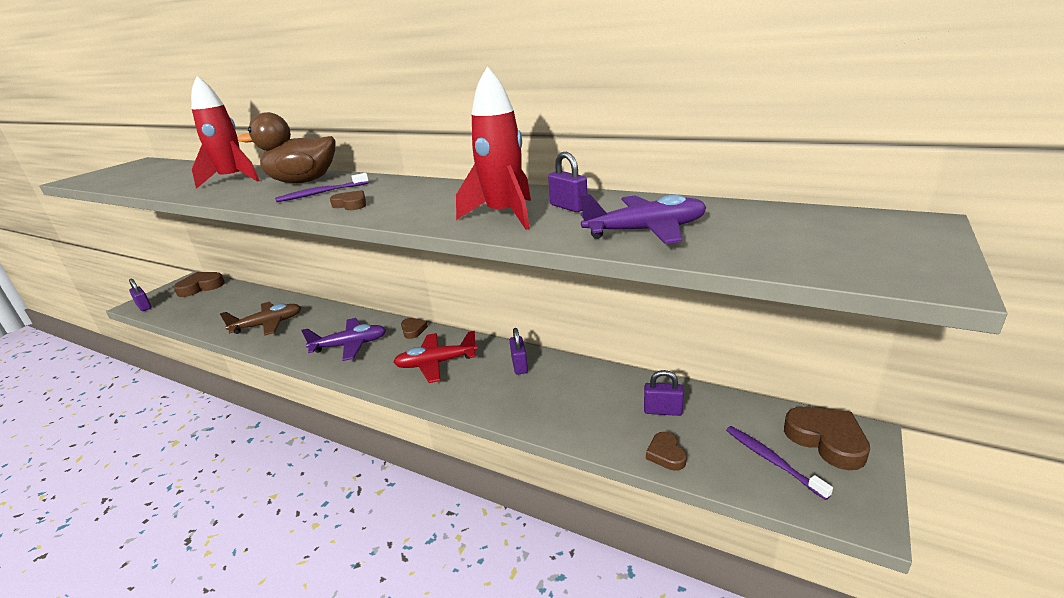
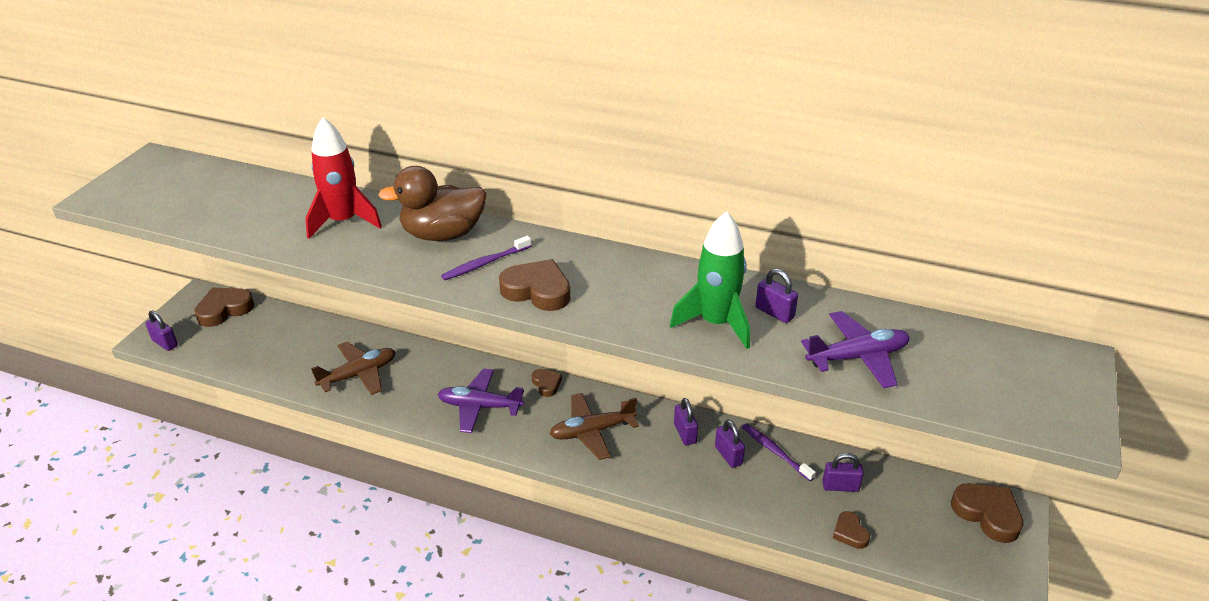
camera: 10 degrees left, 10 degrees up
(350, 345) = (480, 406): purple plane -> purple plane turned 150 degrees counterclockwise
(351, 204) = (537, 290): brown heart -> brown heart, size x1.76
(436, 363) = (592, 431): red plane -> brown plane
(504, 215) = (716, 323): red rocket -> green rocket
(555, 383) = (728, 455): none -> purple padlock
(771, 460) = (941, 535): purple toothbrush -> purple toothbrush (775, 451)

